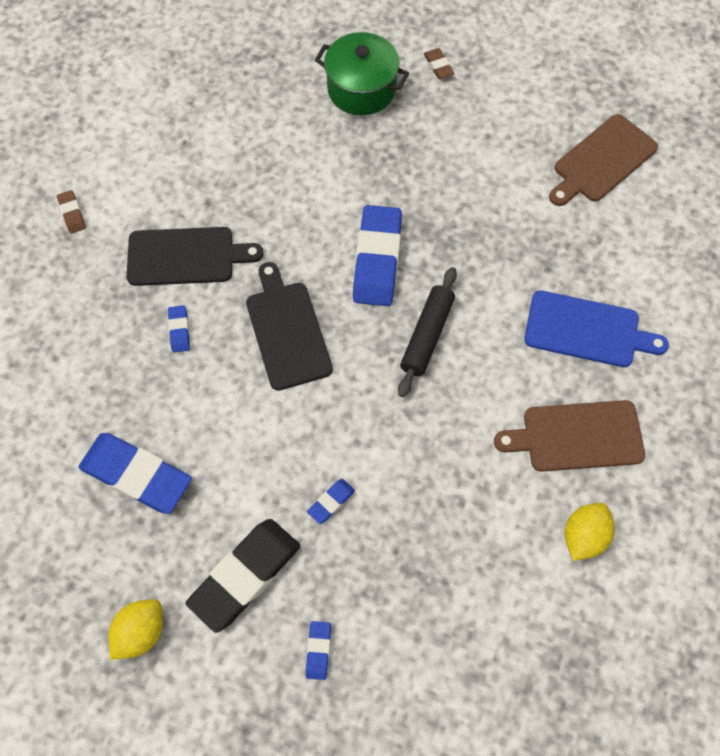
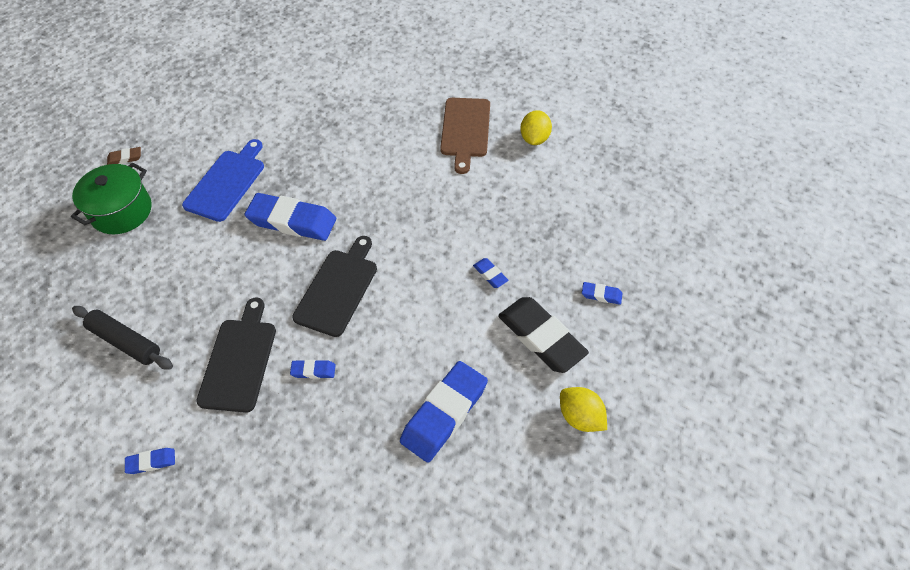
camera: 80 degrees left, 10 degrees down
(72, 214) = (151, 462): brown eraser -> blue eraser
(287, 331) = (338, 289): black cutting board -> black cutting board turned 120 degrees clockwise
(427, 335) = (368, 199): black rolling pin -> black rolling pin (125, 342)
(583, 536) = (534, 139): yellow lemon -> yellow lemon turned 60 degrees clockwise
(586, 330) = (389, 112): blue cutting board -> blue cutting board (226, 183)
(602, 161) = (258, 81): brown cutting board -> none

